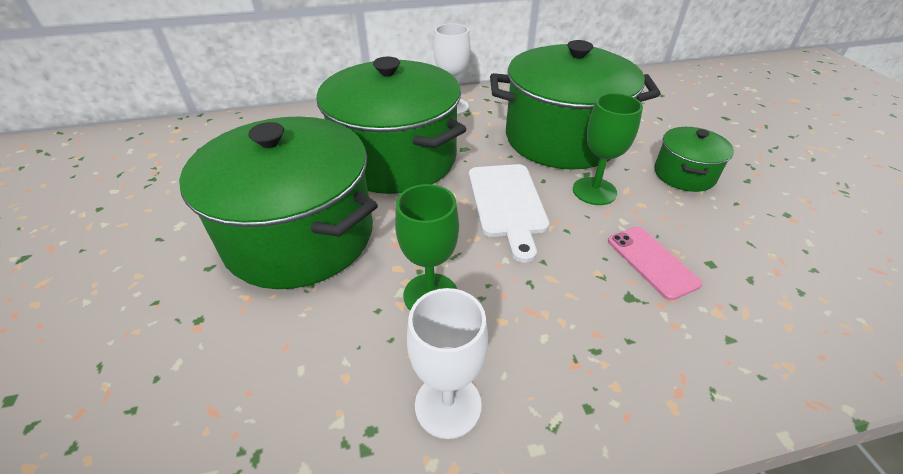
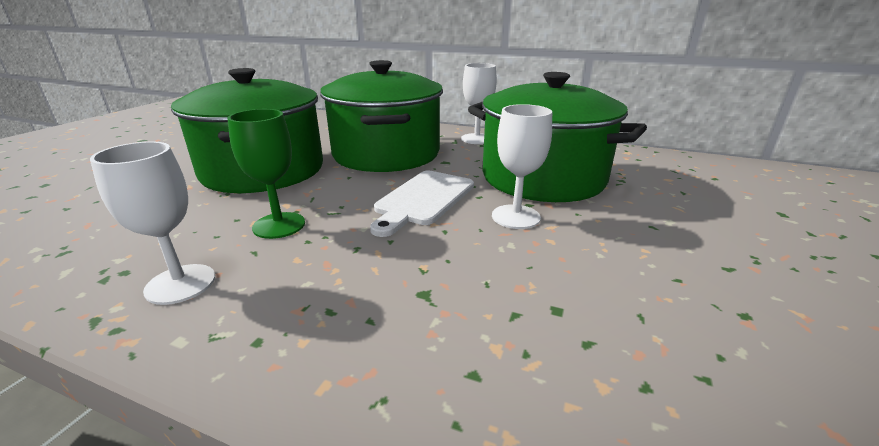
camera: 35 degrees right, 15 degrees down
(594, 191) = (515, 217): green goblet -> white goblet
(652, 262) = (490, 281): pink phone -> none
(684, 174) = (642, 237): green pot -> none

